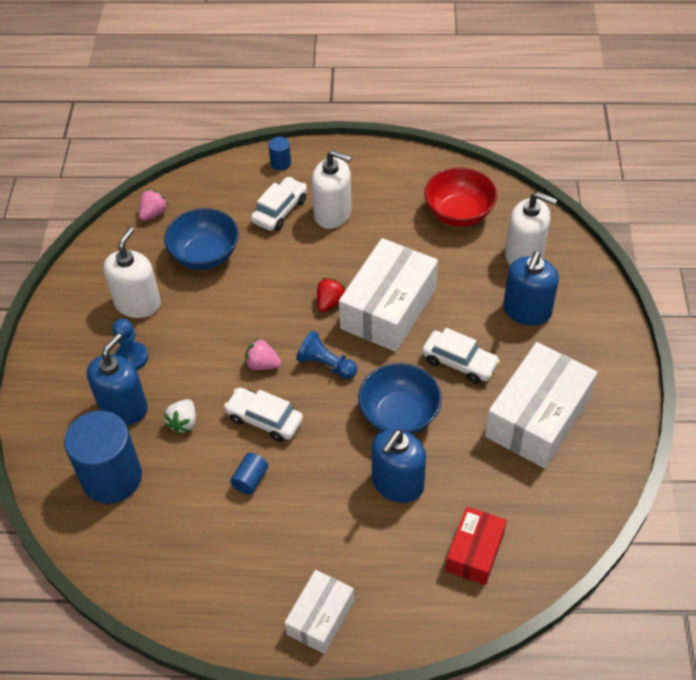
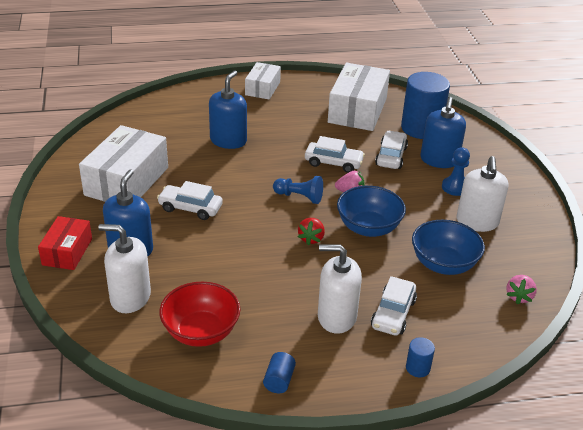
camera: 165 degrees right, 15 degrees down
(183, 423) = (391, 156): white strawberry -> white car
(250, 479) = (329, 134): blue cylinder -> blue cylinder (279, 380)
(388, 308) = (258, 239): white box -> white box (357, 110)
(399, 415) = (234, 173): blue bowl -> blue bowl (368, 228)
(475, 552) = (173, 117): red box -> red box (67, 252)

